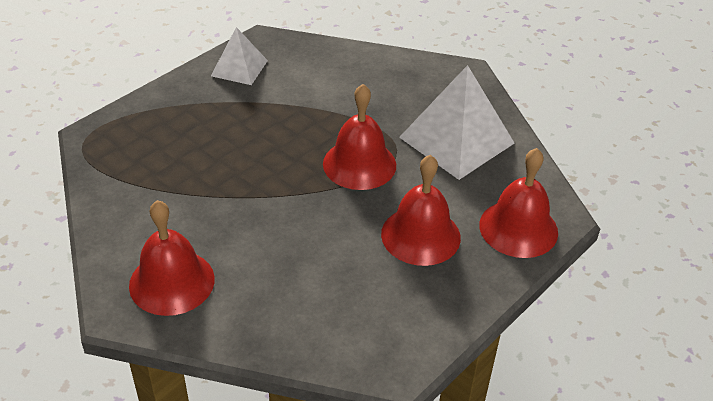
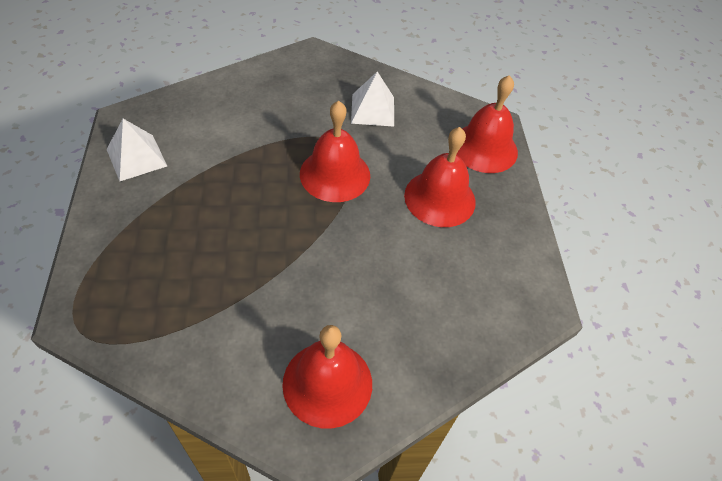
camera: 50 degrees left, 10 degrees up
(456, 140) = (372, 110): white pyramid -> white pyramid, size x0.57

